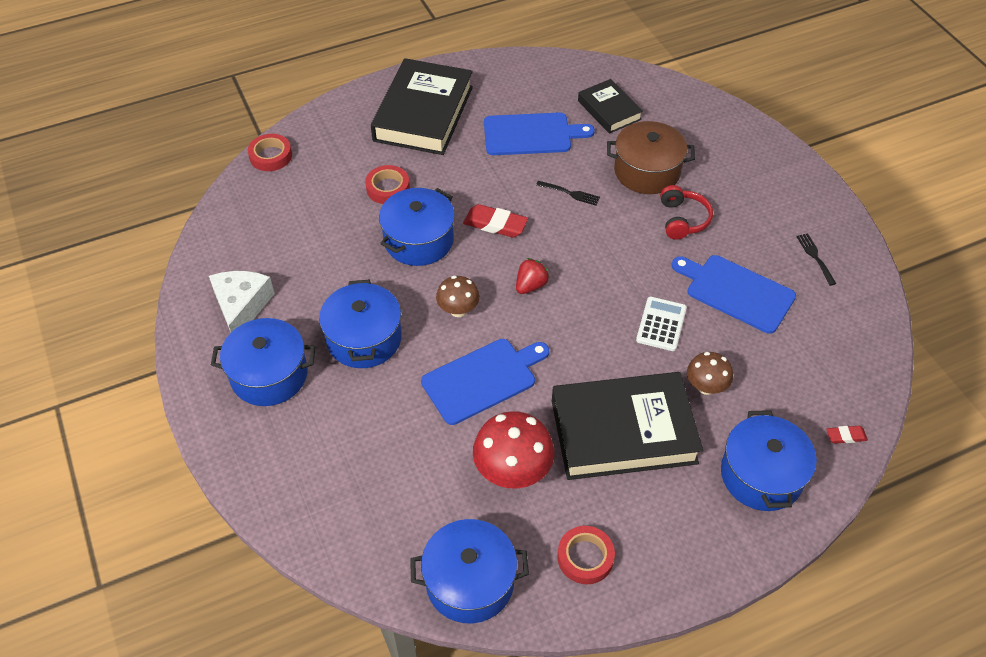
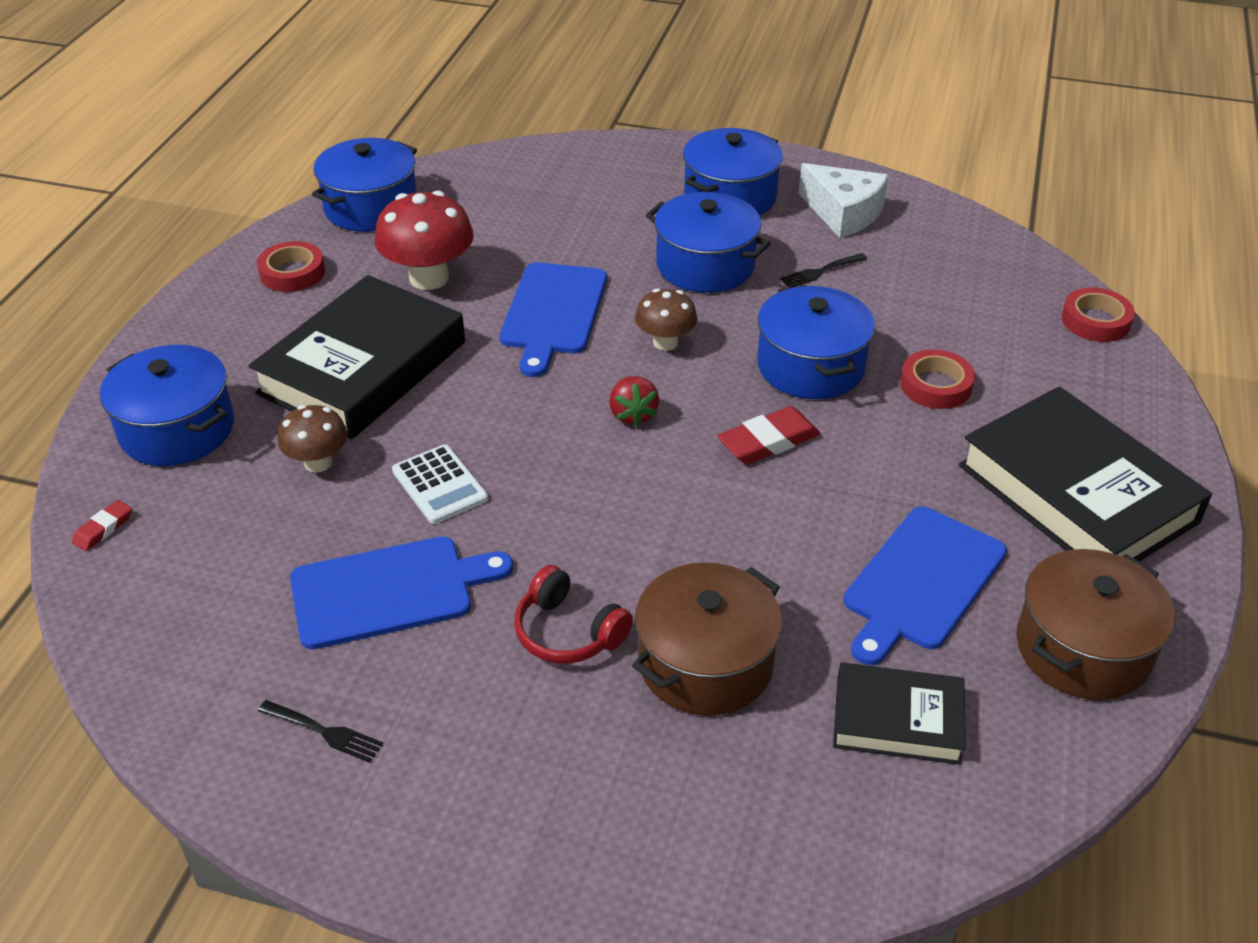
camera: 130 degrees right, 10 degrees down
(517, 80) = (1083, 648): none -> brown pot
(570, 193) = (749, 546): black fork -> black fork (820, 271)

